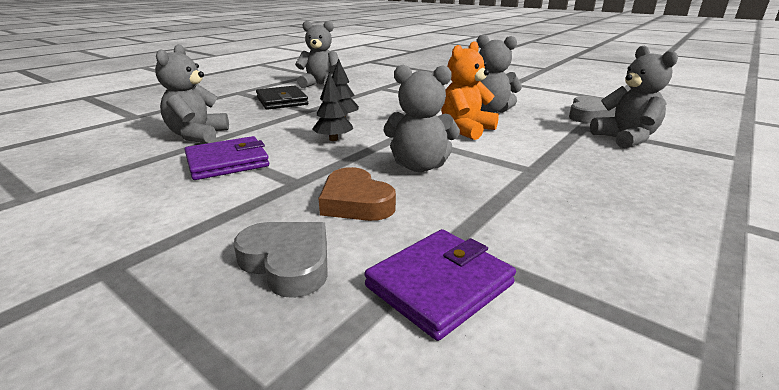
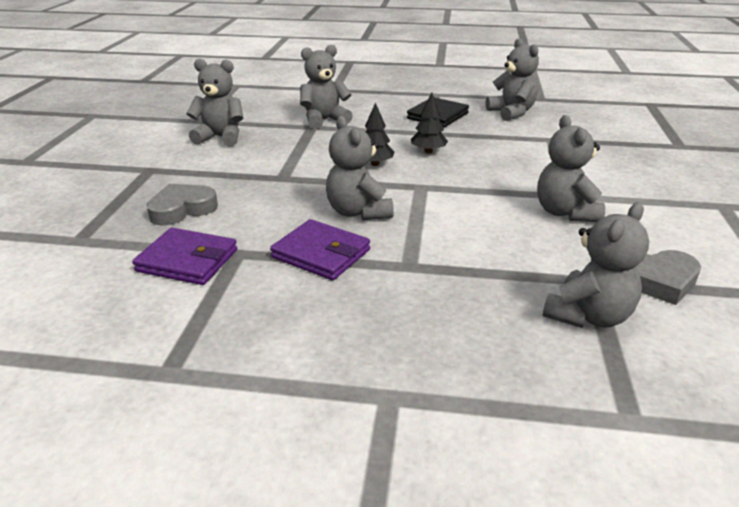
camera: 60 degrees right, 5 degrees up
(117, 194) = (220, 137): none -> grey teddy bear
(227, 162) = (291, 146): purple wallet -> purple wallet (321, 254)
(288, 263) = (182, 209): grey heart -> grey heart turned 135 degrees counterclockwise
(355, 202) = (270, 206): brown heart -> none
(466, 130) = (478, 212): orange teddy bear -> none

